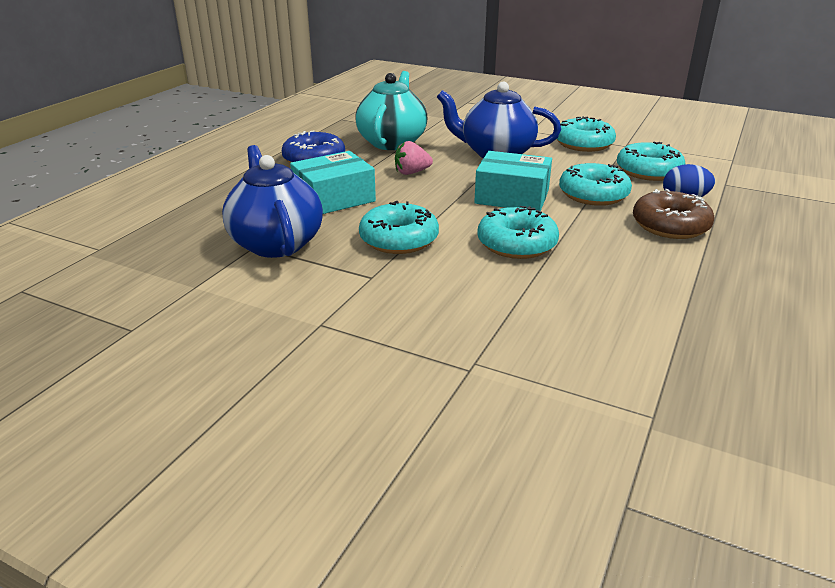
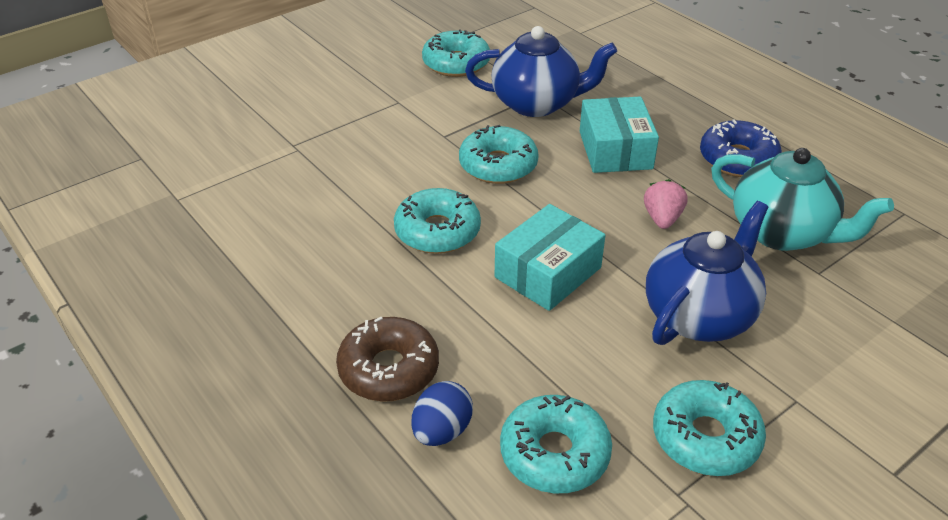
camera: 115 degrees right, 10 degrees up
(593, 194) = (512, 346): turquoise donut -> turquoise donut (456, 63)

